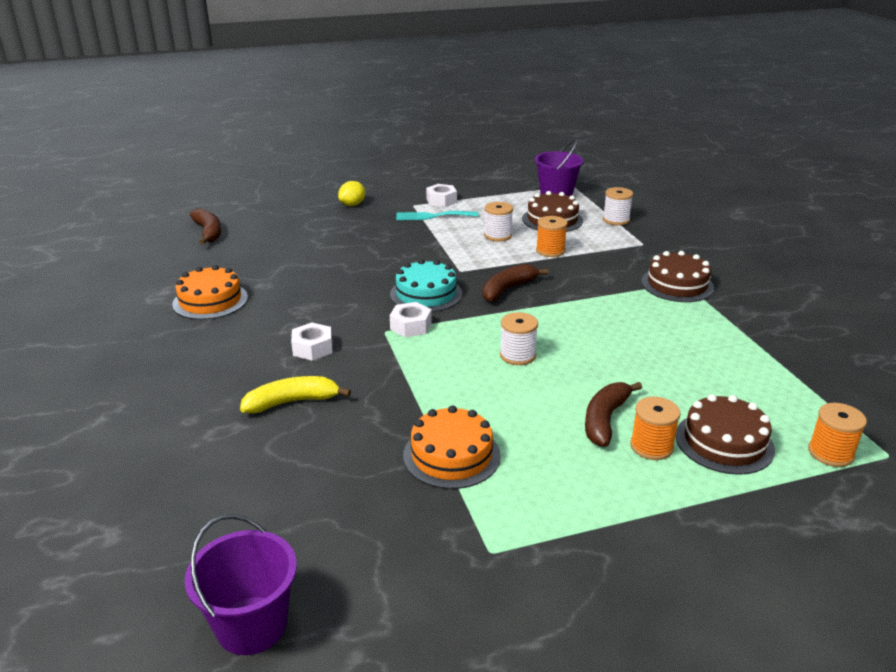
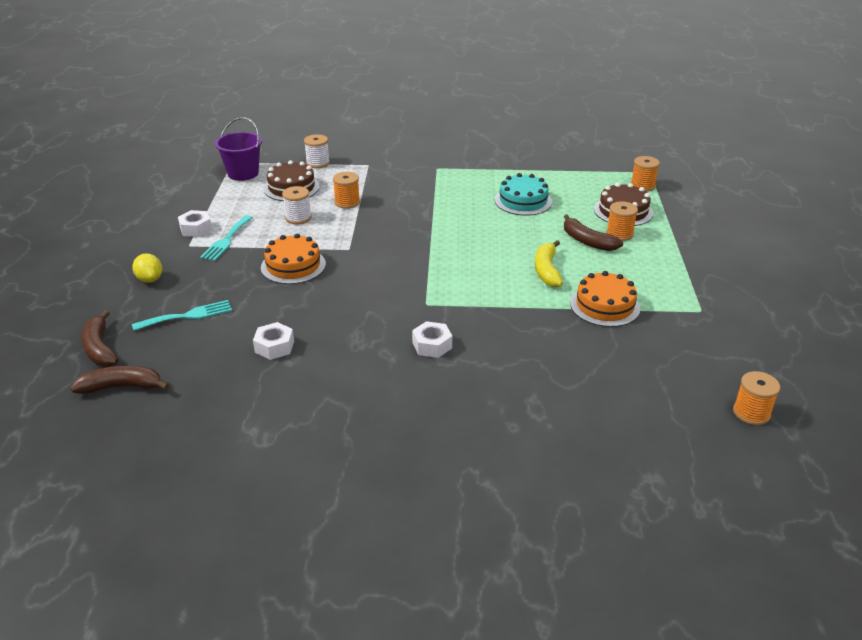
camera: 70 degrees left, 5 degrees up
(210, 300) = (299, 398): orange cake -> orange cake (293, 266)
(251, 625) = (751, 413): purple bucket -> orange spool
(292, 402) = (510, 366): yellow banana -> yellow banana (547, 270)
(308, 230) = (188, 316): none -> turquoise fork
(410, 326) = (426, 290): white nut -> white nut (274, 346)
(426, 294) = (377, 273): turquoise cake -> turquoise cake (523, 201)
(508, 289) = (397, 235): brown banana -> brown banana (100, 348)
(517, 355) = (496, 253): white spool -> none
(677, 284) = (438, 171): brown cake -> none

